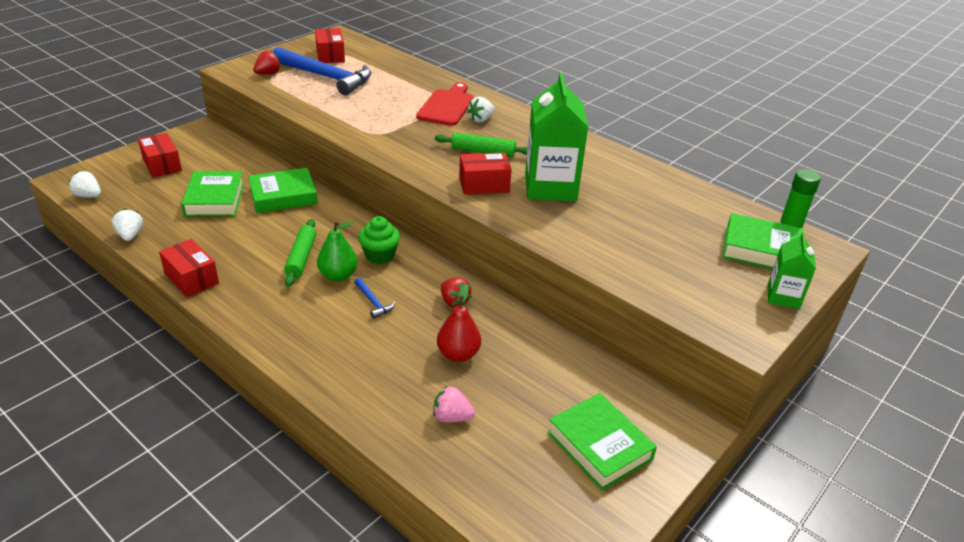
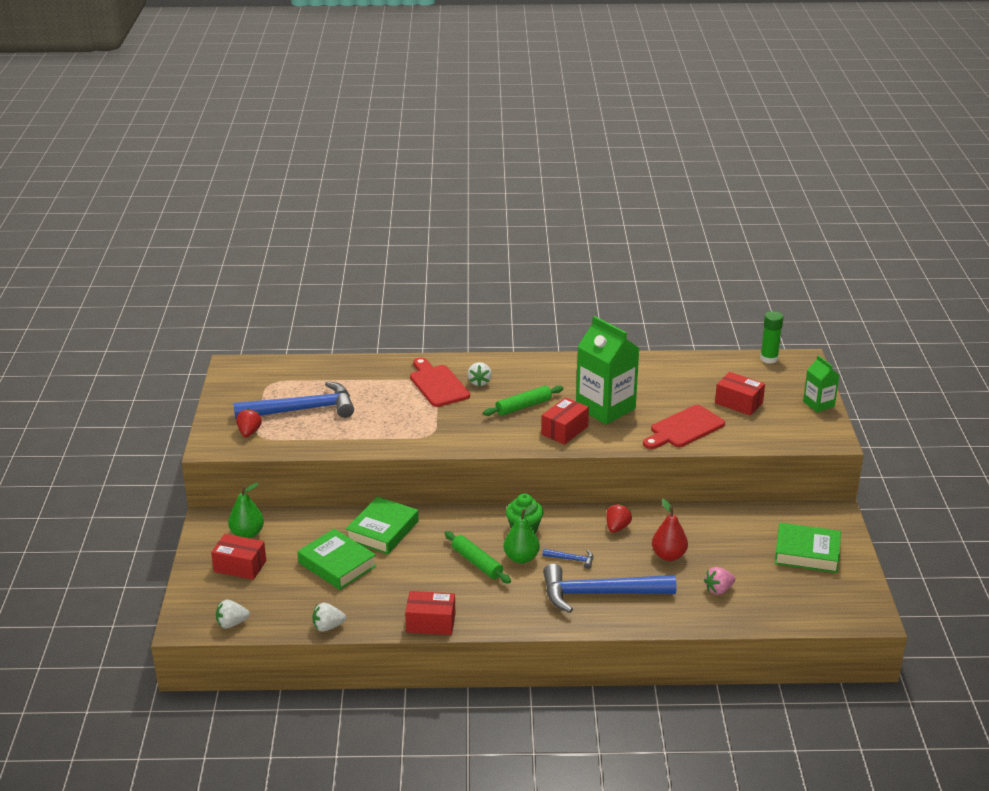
camera: 40 degrees left, 5 degrees down
(130, 235) = (328, 627): white strawberry -> white strawberry turned 45 degrees counterclockwise
(204, 149) = (247, 534): none -> green pear
(330, 55) = (266, 388): red box -> red box (738, 403)
(345, 345) = (600, 594): none -> blue hammer
(454, 302) = (617, 527): red strawberry -> red strawberry turned 75 degrees counterclockwise
(595, 240) = (684, 428): none -> red cutting board
(760, 250) = (772, 381): green book -> none

